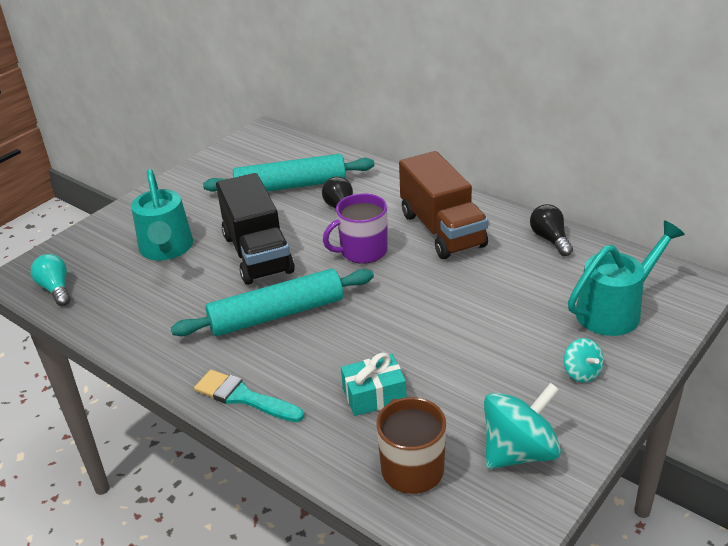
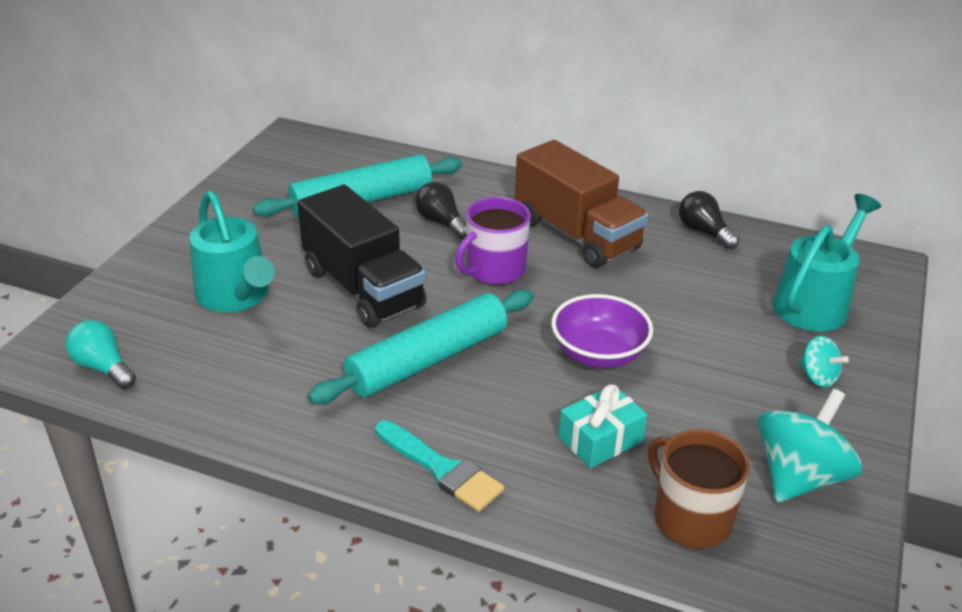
camera: 20 degrees left, 0 degrees up
(244, 397) = (440, 468): turquoise brush -> turquoise brush turned 150 degrees counterclockwise
(408, 328) = (598, 354): none -> purple bowl

